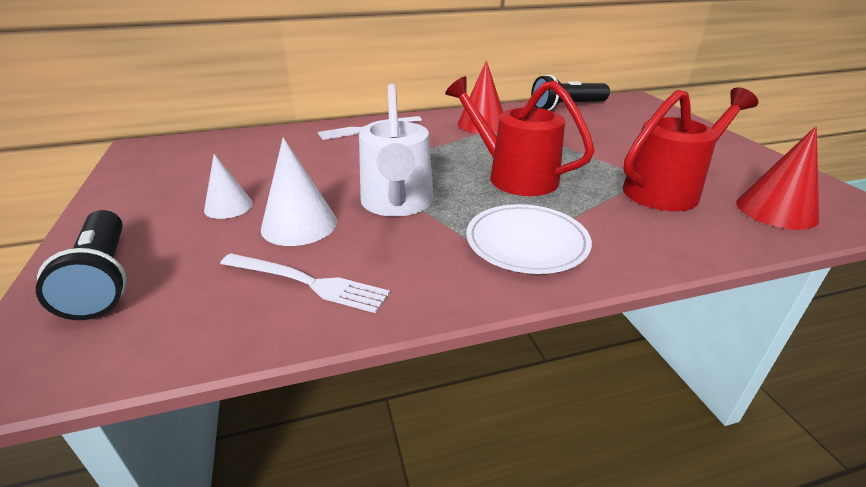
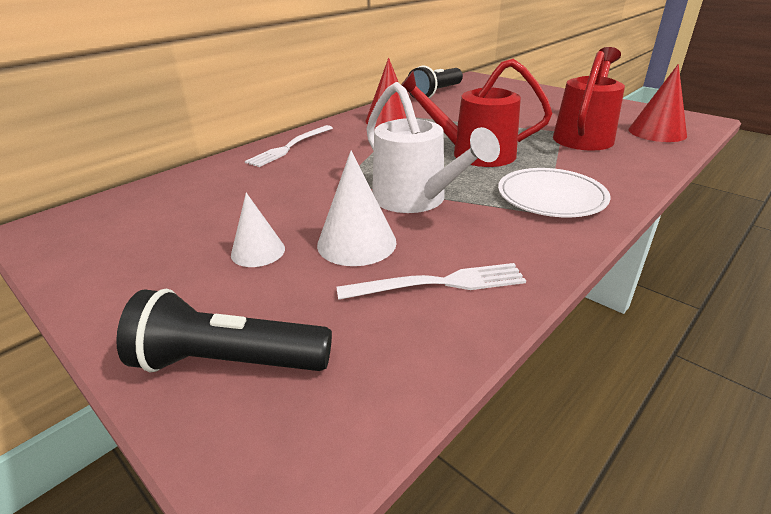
camera: 30 degrees left, 0 degrees up
(104, 279) = (228, 362): black flashlight -> black flashlight turned 150 degrees clockwise

